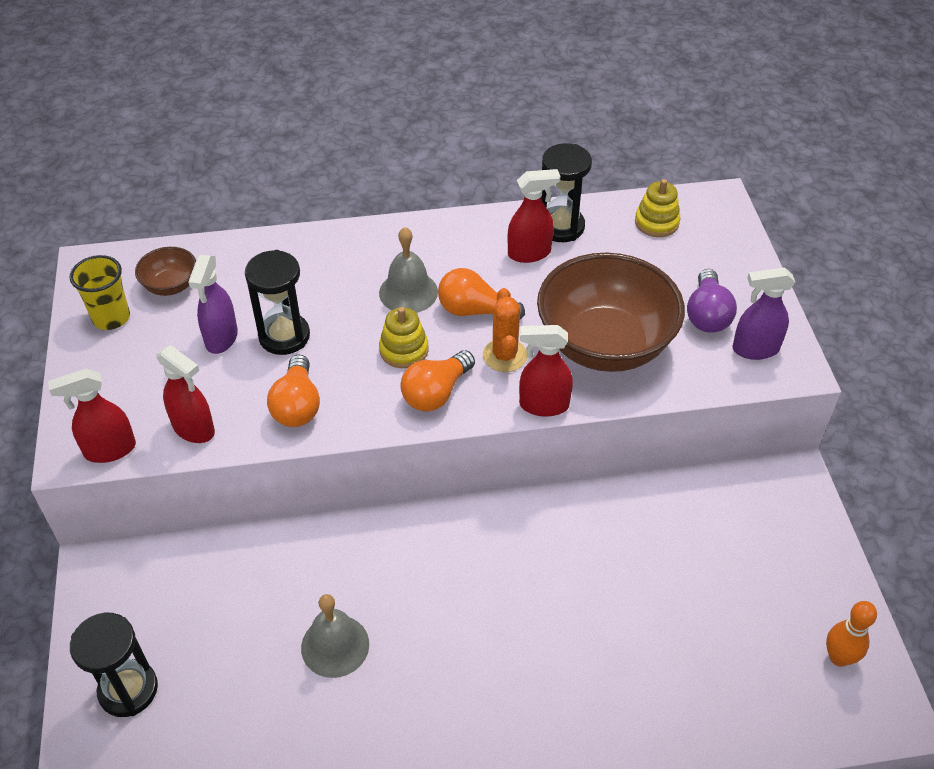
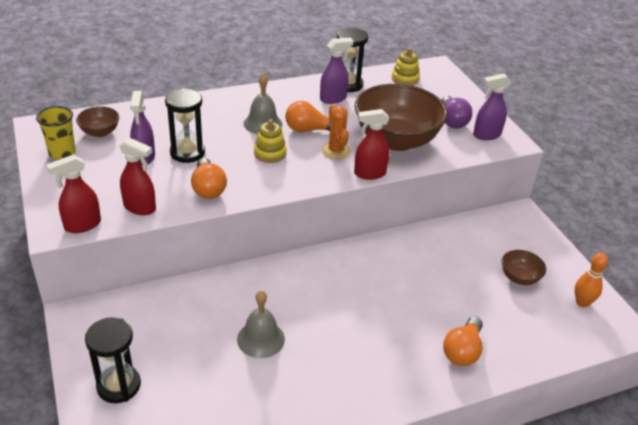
camera: 15 degrees left, 10 degrees down
(436, 393) = (298, 174): orange light bulb -> orange light bulb (462, 351)
(529, 253) = (333, 99): red spray bottle -> purple spray bottle
(752, 597) = (519, 278): none -> brown bowl

